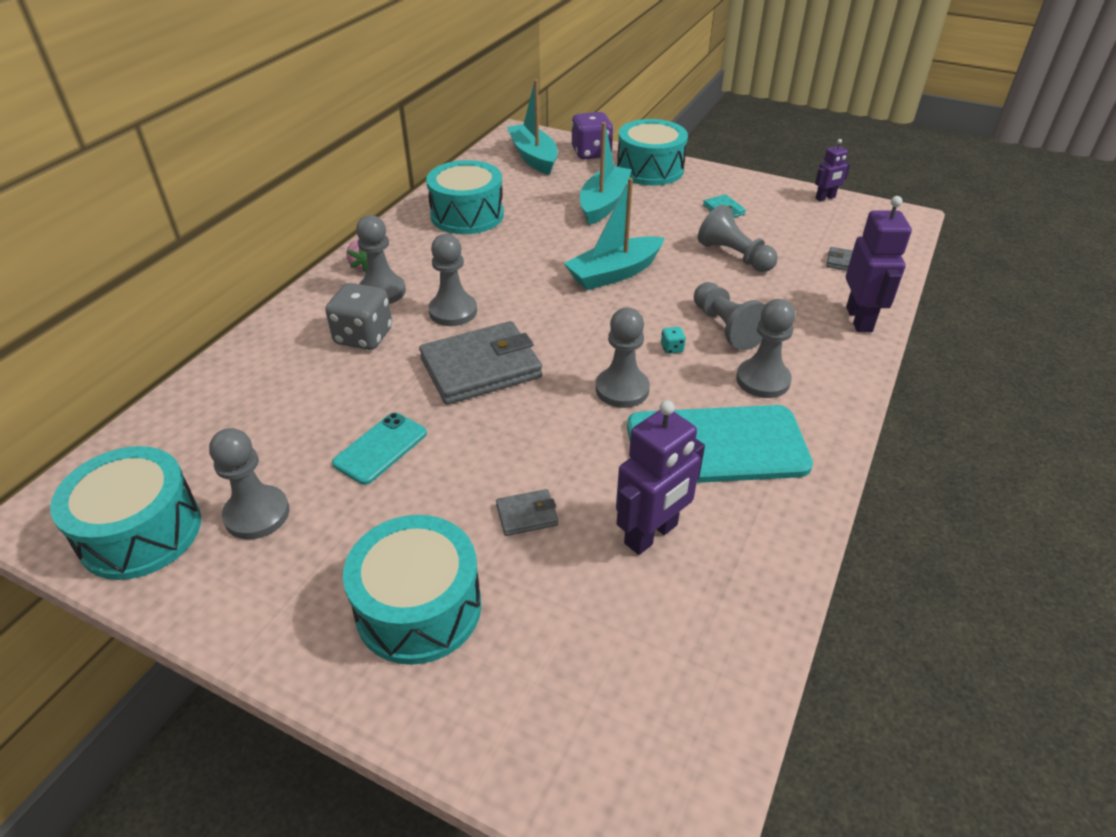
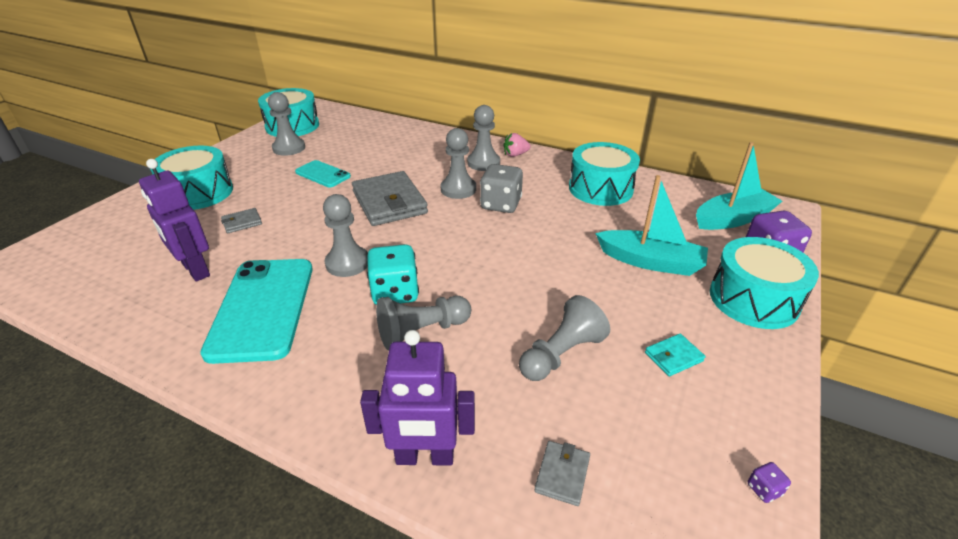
camera: 90 degrees right, 5 degrees down
(363, 336) = (432, 161): grey dice -> grey dice (501, 204)
(527, 515) = (242, 222): grey wallet -> grey wallet turned 75 degrees clockwise
(614, 273) = (516, 264): turquoise boat -> none
(672, 348) = (395, 293): turquoise dice -> turquoise dice, size x2.43
(763, 380) = (334, 348): grey pawn -> none
(825, 198) = (764, 489): purple robot -> purple dice

